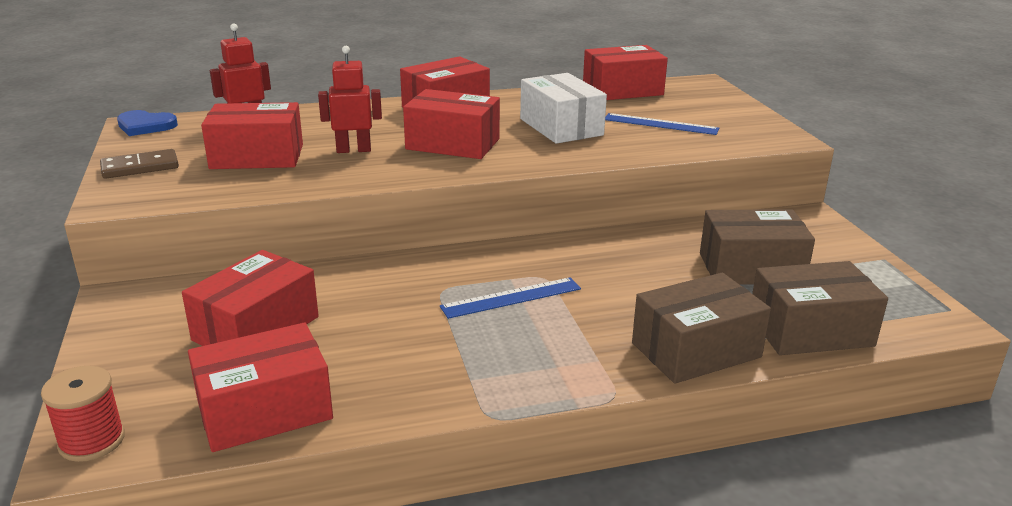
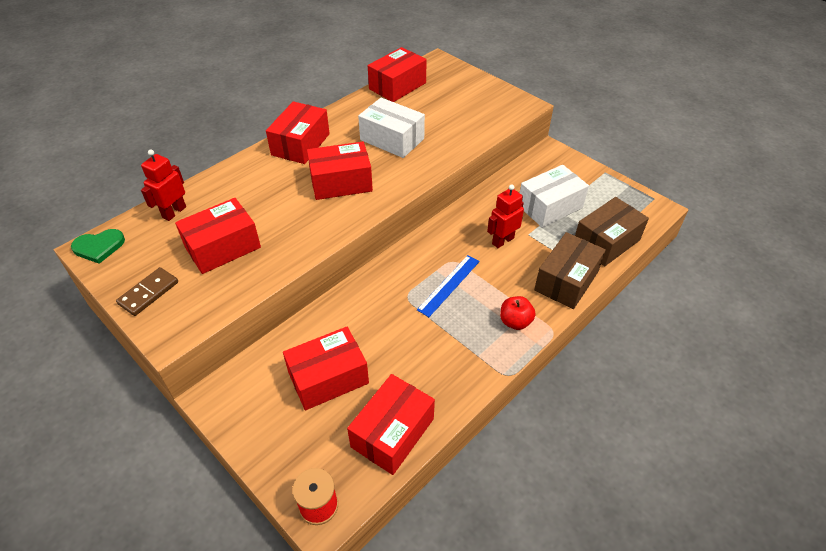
camera: 30 degrees left, 20 degrees up
(145, 126) = (99, 247): blue heart -> green heart
(256, 328) = (328, 378): red box -> red box turned 60 degrees clockwise
(353, 150) = (282, 214): red robot -> red robot (502, 241)
(565, 365) = (515, 322): none -> red apple
(660, 124) = (447, 115): blue ruler -> none
(751, 268) = (550, 206): brown box -> white box

